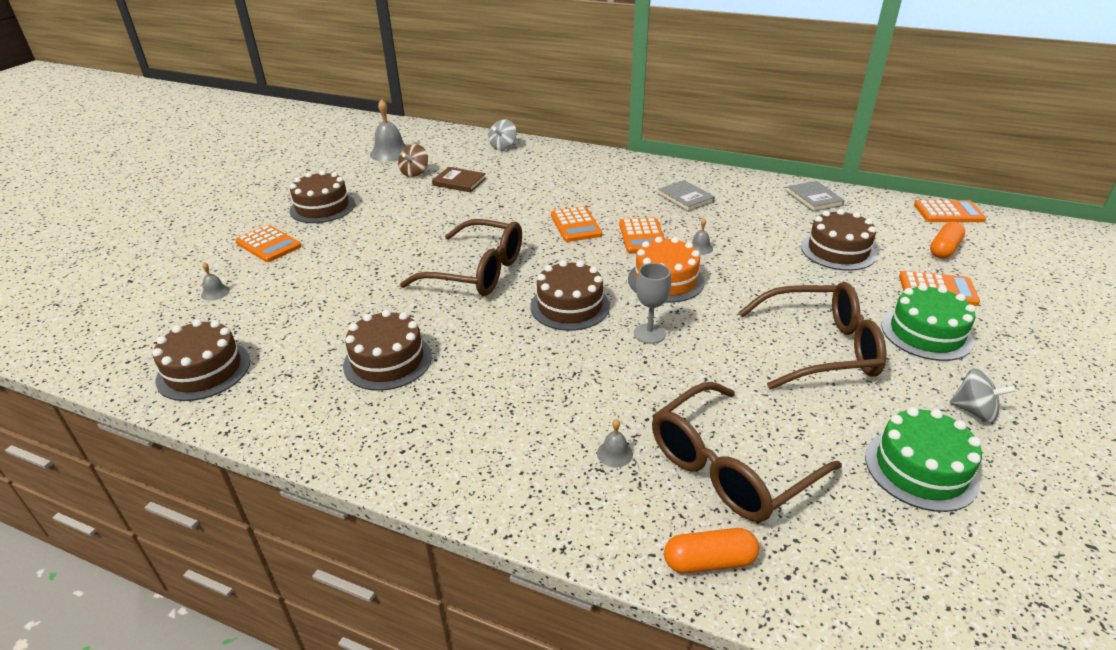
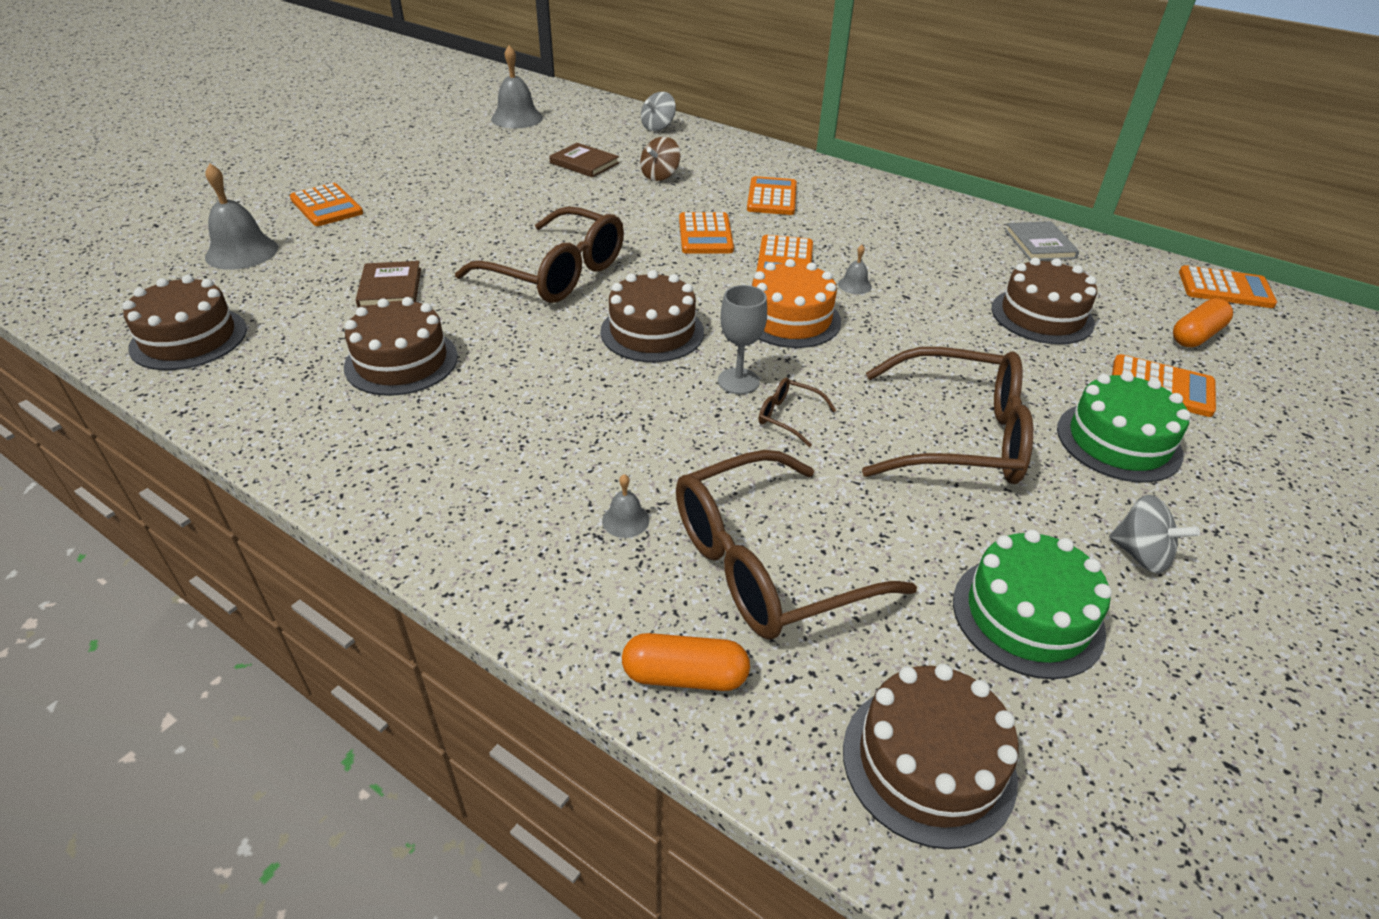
camera: 10 degrees right, 5 degrees up
(215, 292) = (242, 252): grey bell -> grey bell, size x2.07
(322, 207) = (408, 172): brown cake -> brown cake (928, 762)
(351, 303) = (390, 288): none -> brown book
(414, 172) = (535, 145): brown spinning top -> brown spinning top (660, 176)
(611, 189) = (771, 197): none -> orange calculator
(685, 198) = (864, 220): grey book -> none
(697, 354) = (789, 417): none -> brown glasses

